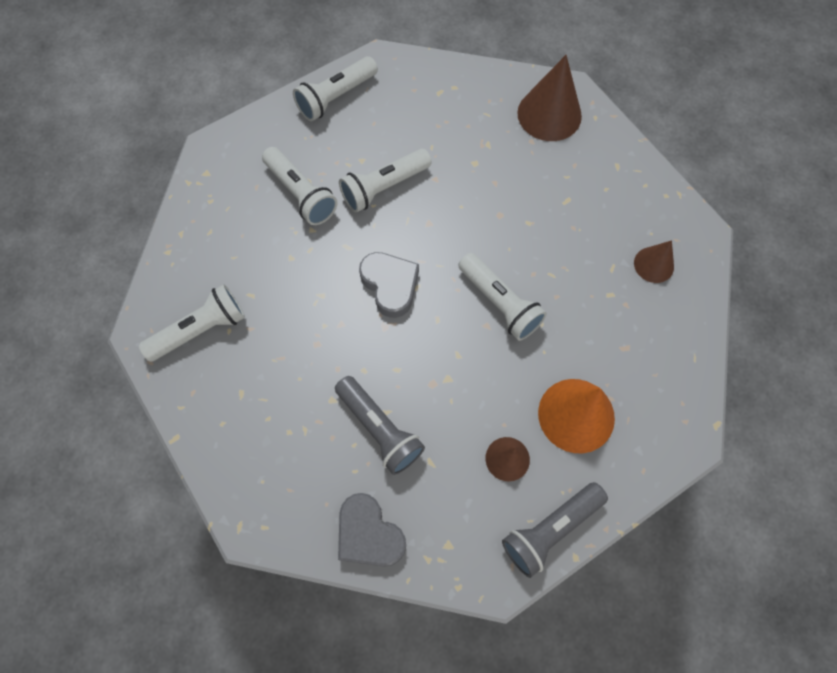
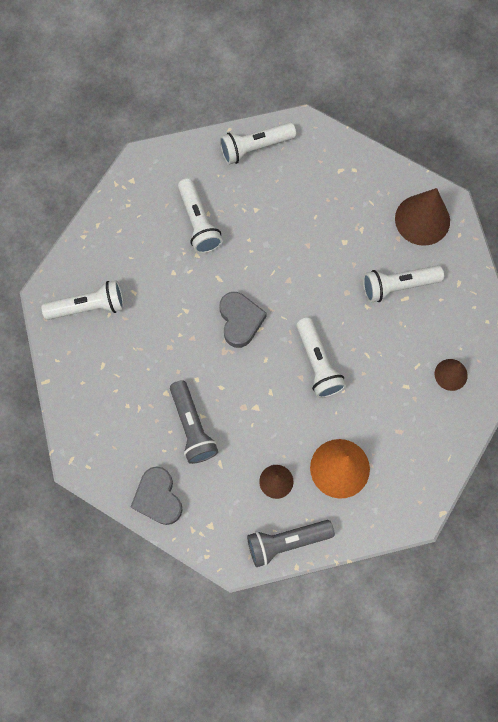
camera: 20 degrees right, 5 degrees up
(384, 187) = (265, 239): white flashlight -> white flashlight (398, 286)

